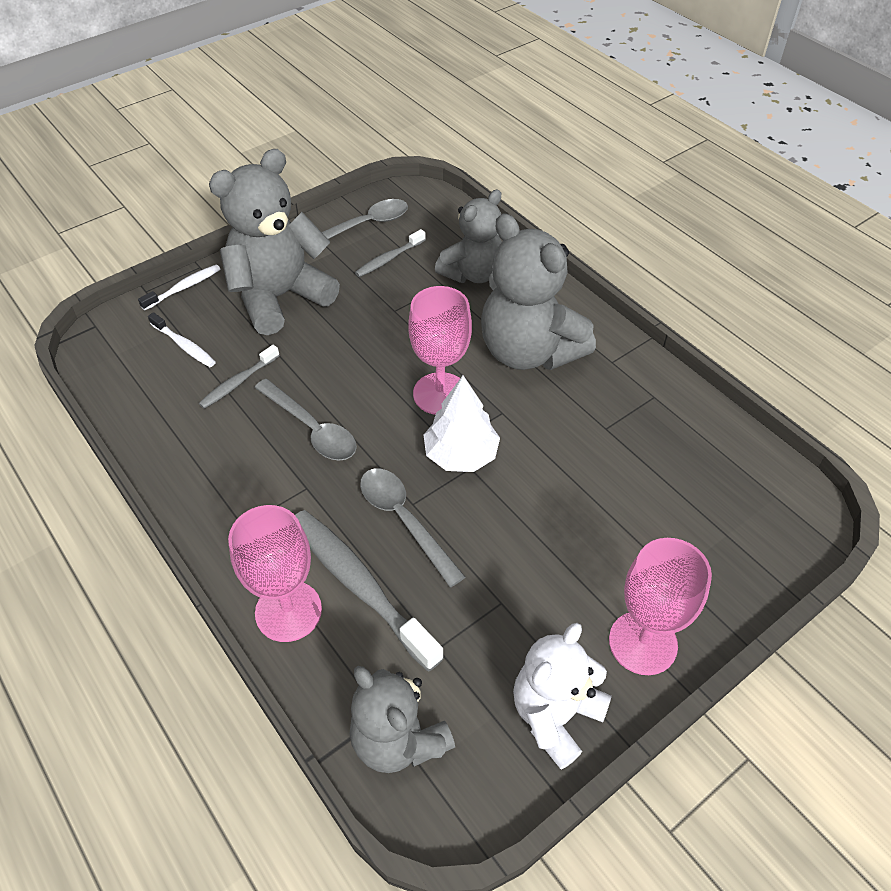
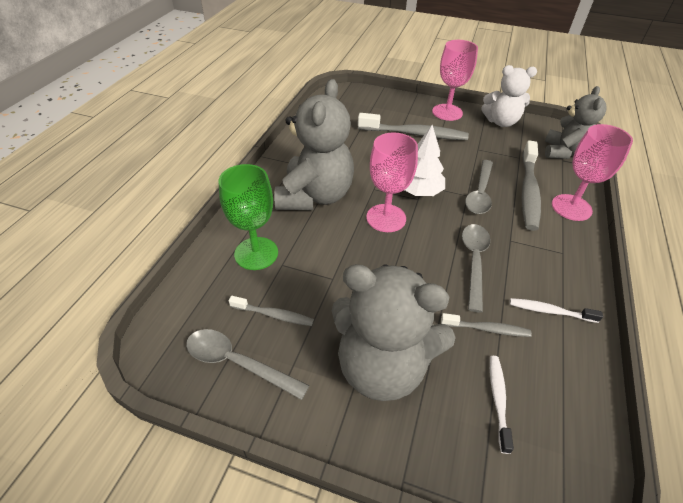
camera: 125 degrees left, 5 degrees down
(184, 288) = (442, 468): white toothbrush -> white toothbrush (549, 311)
(473, 273) = (256, 253): grey teddy bear -> green goblet
(599, 540) = (415, 134): none -> grey toothbrush

